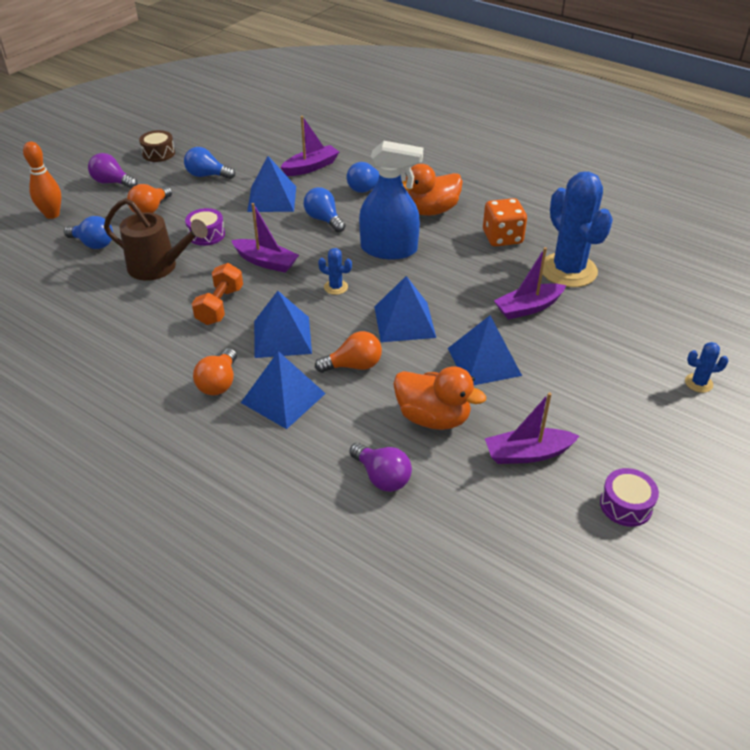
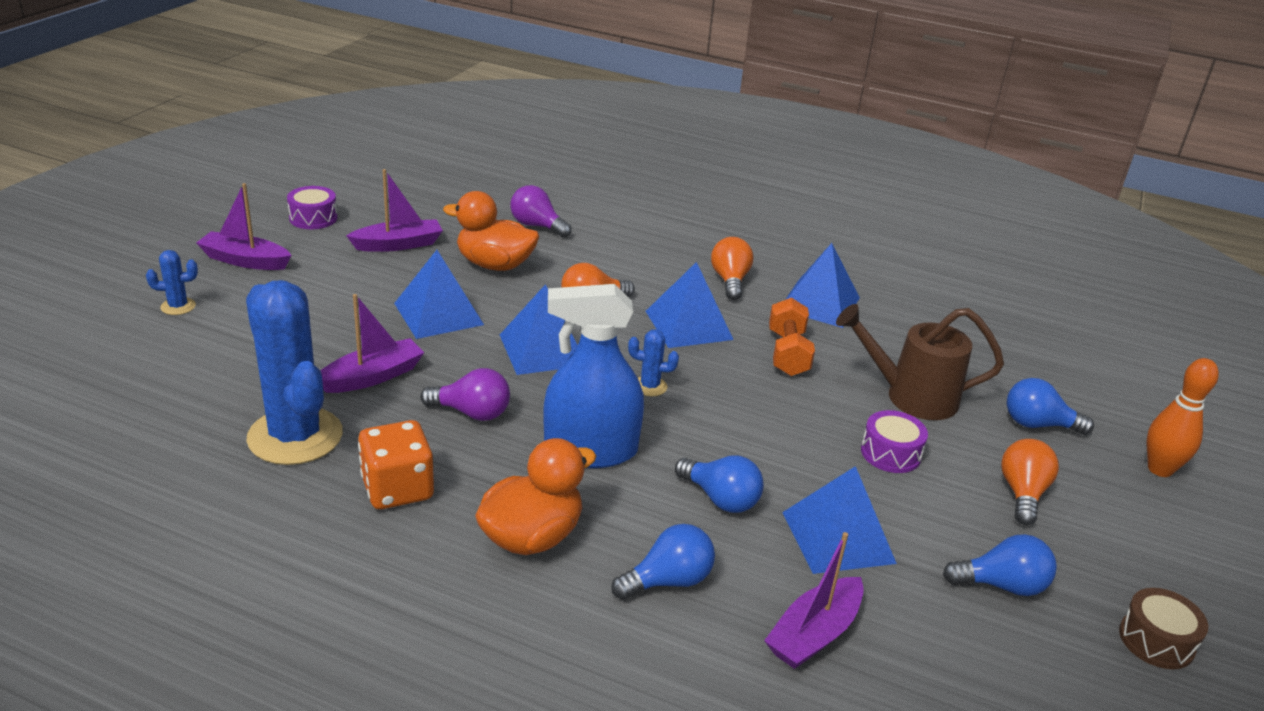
camera: 165 degrees right, 10 degrees down
(112, 182) = (1151, 548): purple light bulb -> purple light bulb (472, 413)
(266, 262) = (768, 415): purple boat -> purple boat (245, 261)
(283, 398) = (655, 272): blue pyramid -> blue pyramid (819, 303)

